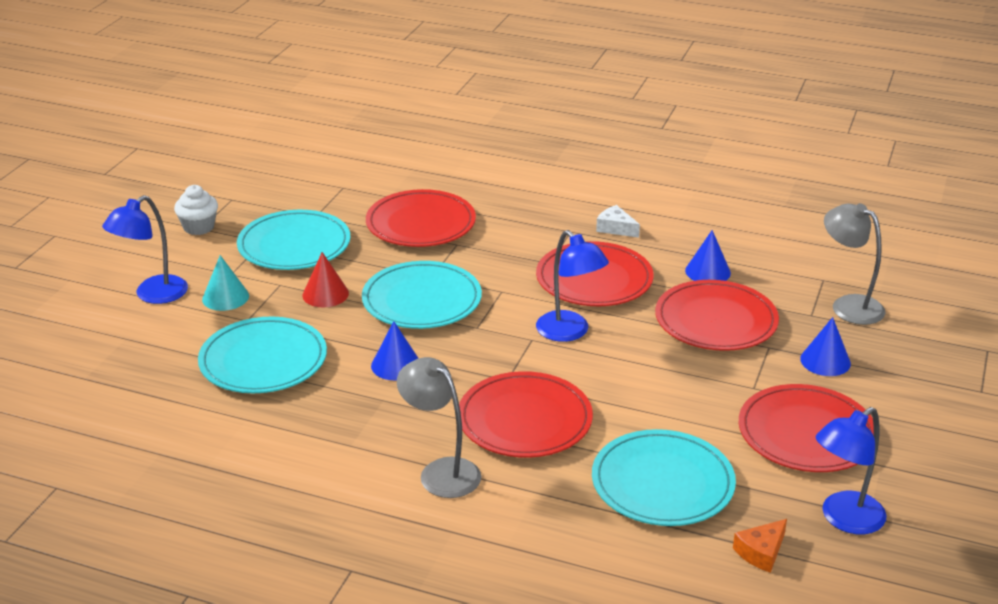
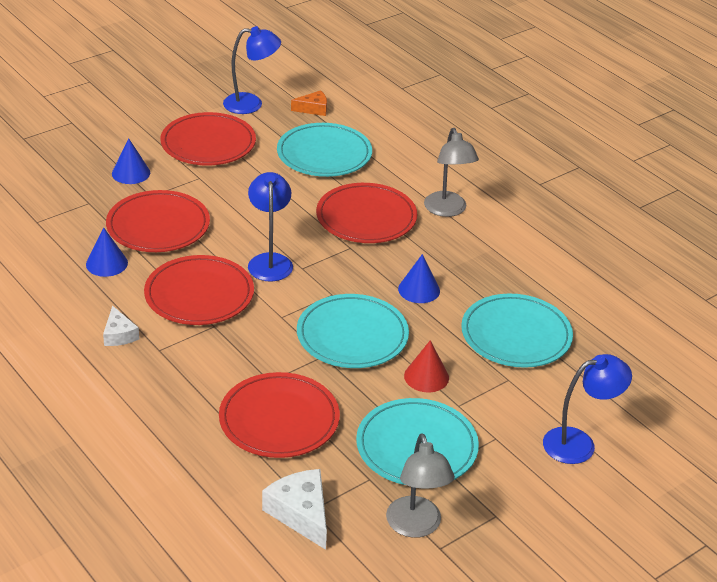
camera: 150 degrees left, 5 degrees up
(199, 227) = (497, 517): white cupcake -> none
(225, 297) = (514, 411): turquoise cone -> none
(348, 183) = (301, 513): none -> white cheese
(848, 305) = (54, 197): grey lamp -> grey lamp (416, 526)

